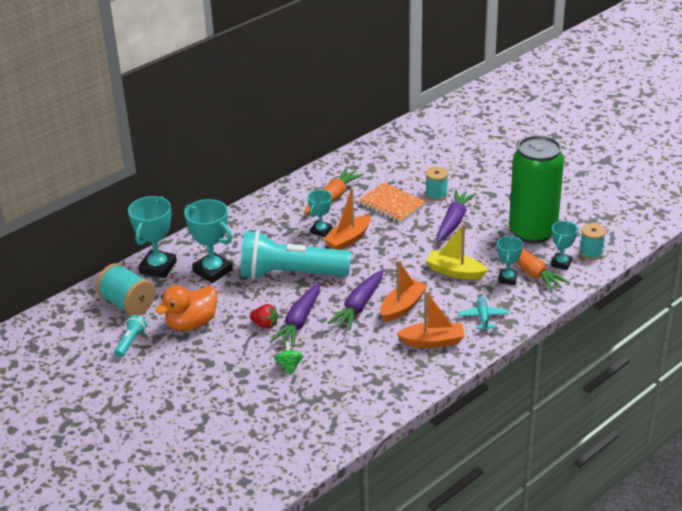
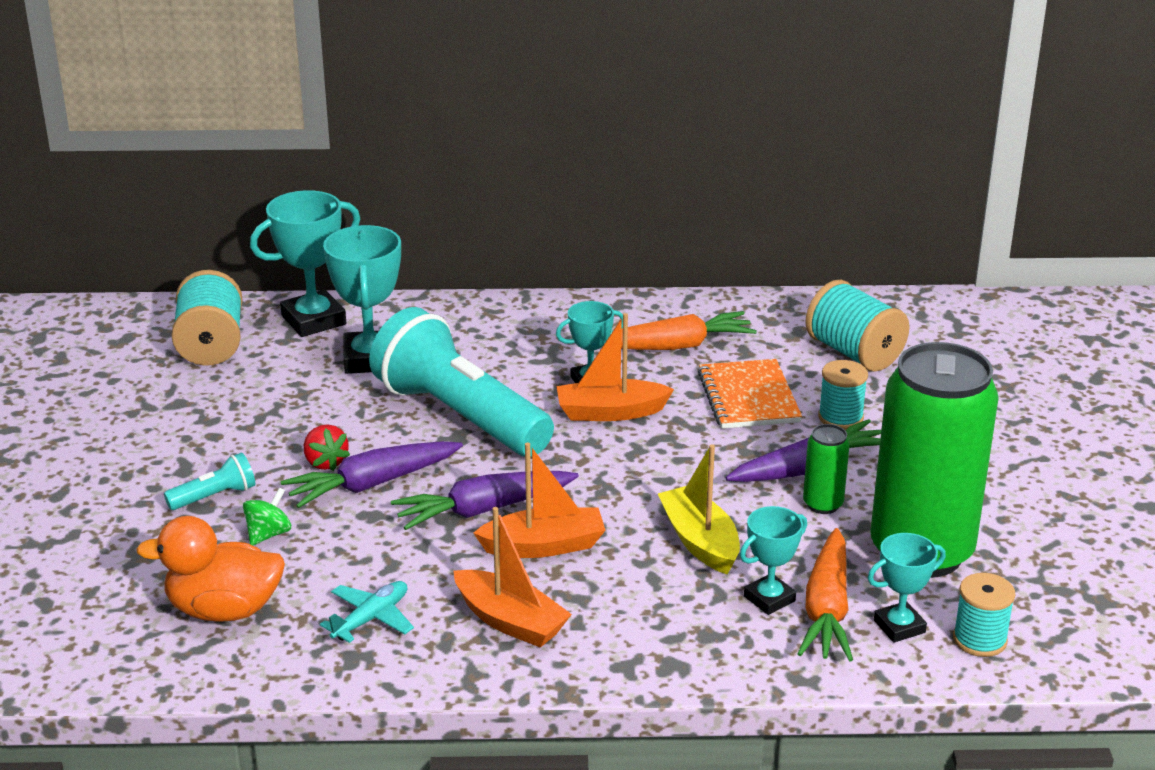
camera: 40 degrees right, 5 degrees down
(131, 342) = (141, 392): turquoise flashlight -> turquoise flashlight (215, 496)
(191, 323) = (242, 409): orange duck -> orange duck (224, 610)
(405, 165) = (854, 353): none -> turquoise spool
(477, 233) = (823, 504): none -> green can
(483, 317) = (641, 632): turquoise plane -> turquoise plane (371, 618)

